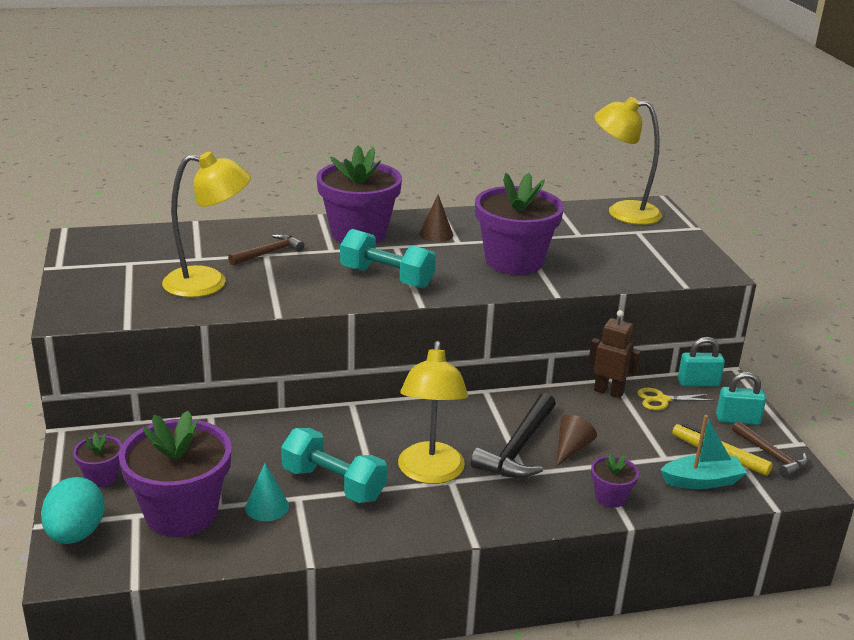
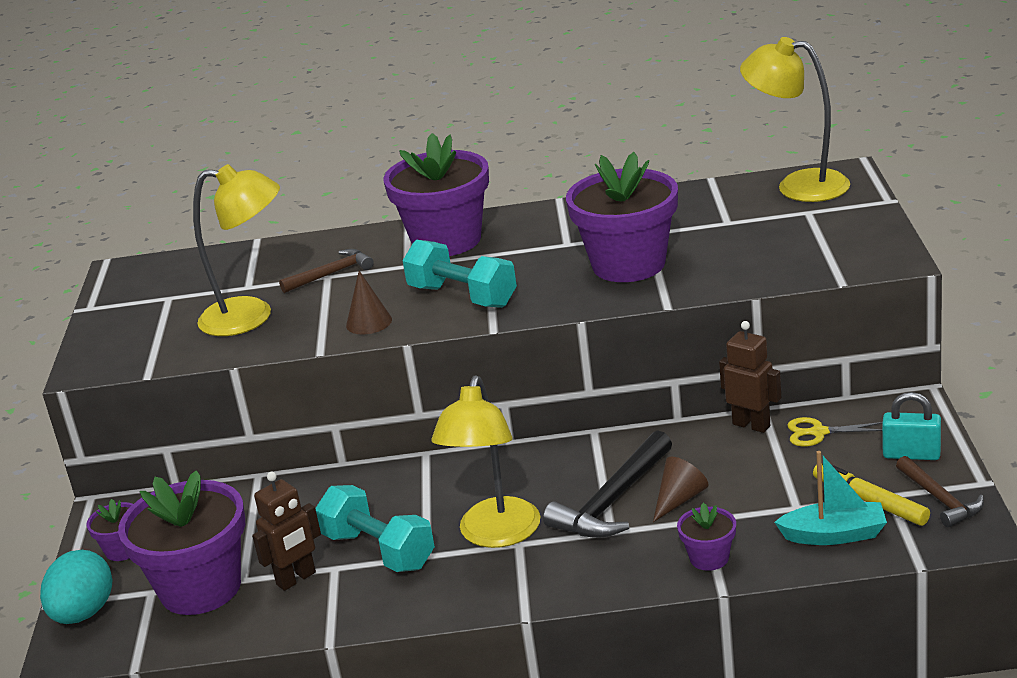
camera: 15 degrees right, 0 degrees up
(267, 507) = (296, 579): turquoise cone -> brown robot
(436, 234) = (542, 235): brown cone -> brown cone (369, 322)
(698, 383) = (875, 408): turquoise padlock -> none

